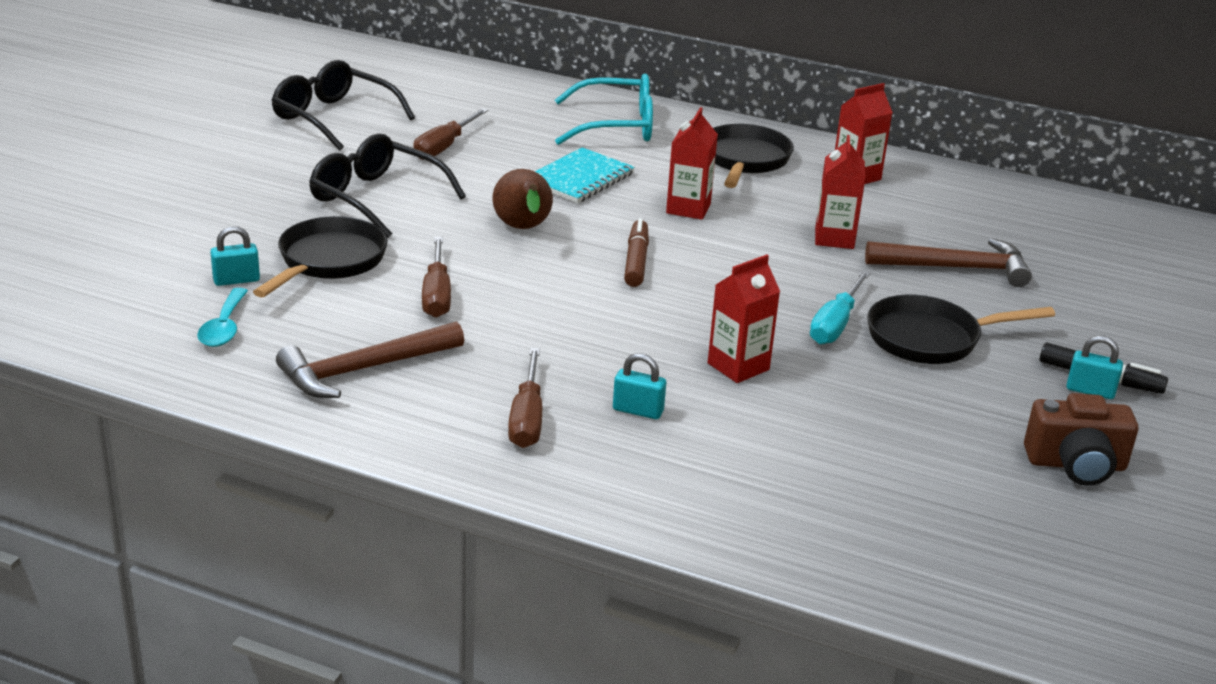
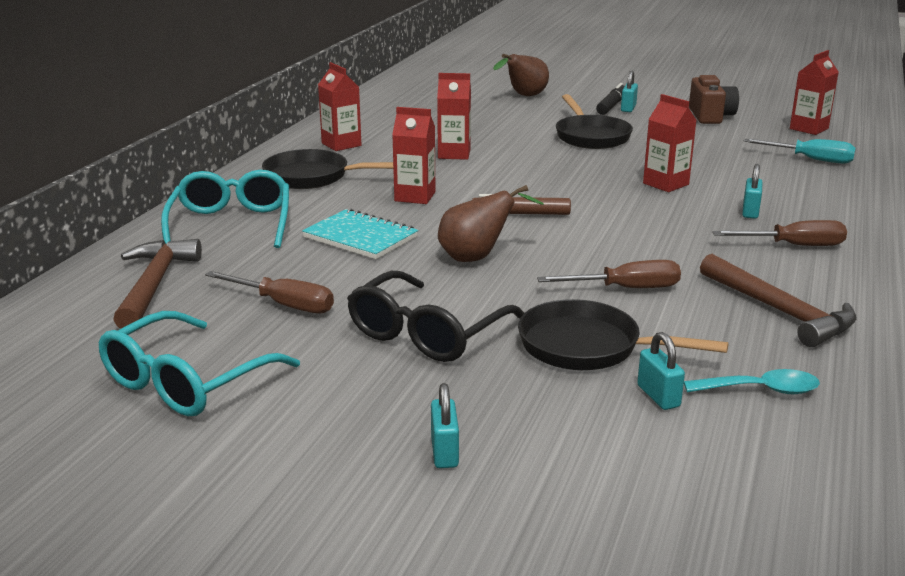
camera: 90 degrees left, 5 degrees down
(203, 194) = (444, 452): none -> turquoise padlock
(334, 118) = (186, 382): black glasses -> turquoise glasses
(835, 324) = (587, 158): turquoise screwdriver -> turquoise screwdriver (810, 159)
(956, 268) = (488, 126): brown hammer -> brown hammer (155, 285)
(1035, 558) = (809, 129): none -> red carton
(1120, 309) = (524, 96): none -> brown pear

